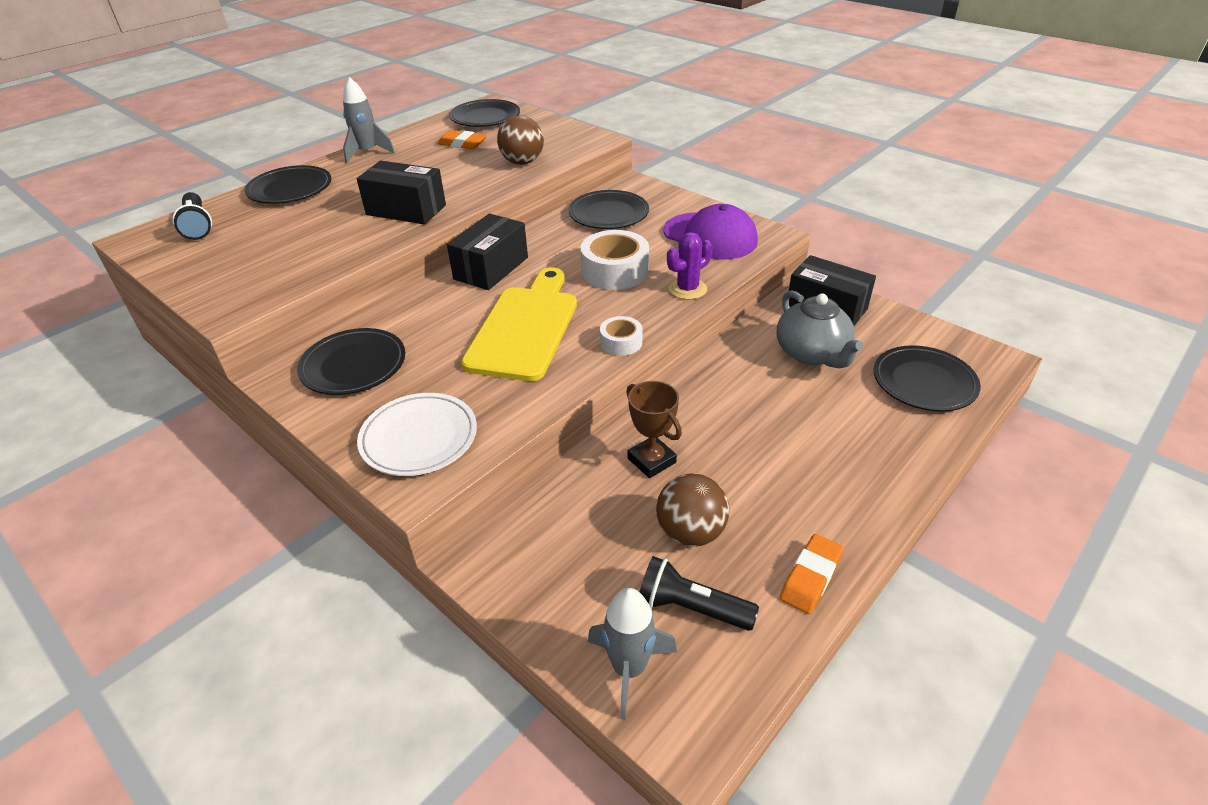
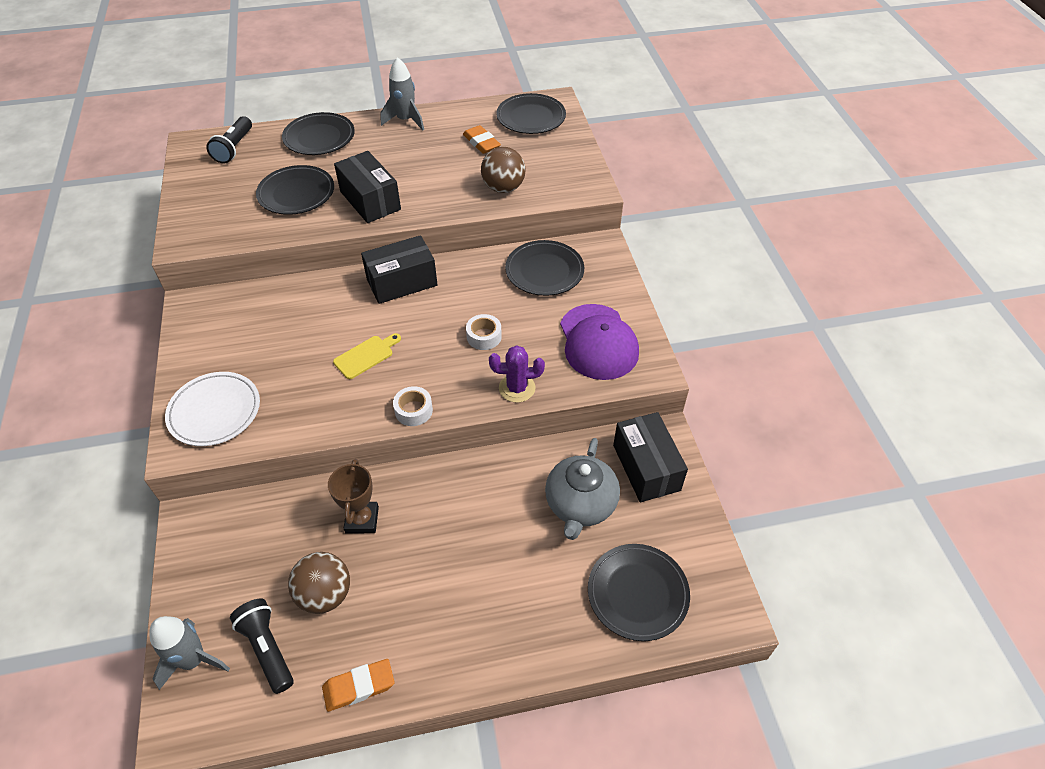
camera: 35 degrees right, 10 degrees up
(354, 366) = (236, 324): black plate -> black plate (296, 193)
(525, 328) = (366, 356): yellow cutting board -> yellow cutting board, size x0.45
(615, 271) = (484, 336): white tape -> white tape, size x0.55

